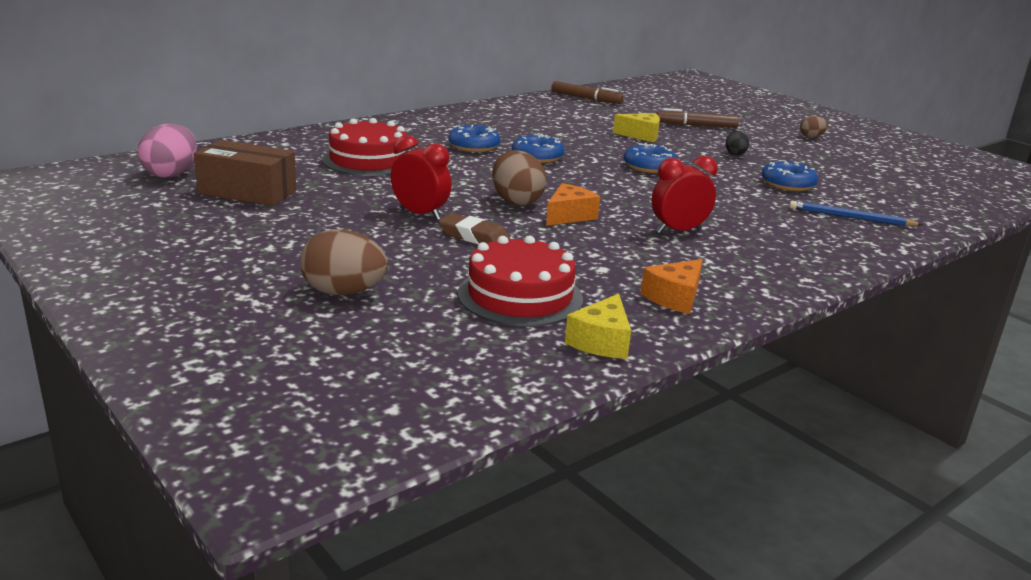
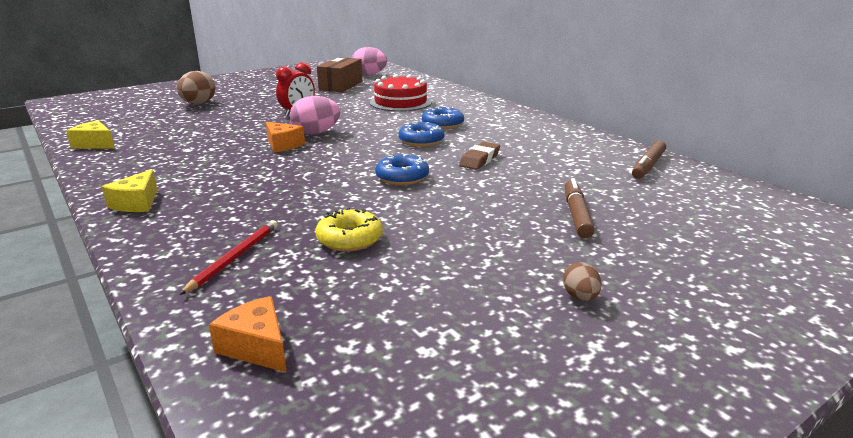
camera: 95 degrees right, 0 degrees up
(474, 236) = (256, 123): brown eraser -> brown eraser (480, 160)
(516, 201) = (316, 133): brown egg -> pink egg
(520, 296) = (165, 131): red cake -> none
(641, 135) = (510, 182): yellow cheese -> yellow cheese (136, 203)
(674, 298) = (128, 164): orange cheese -> orange cheese (257, 347)
(678, 231) = (238, 174): red clock -> none
(735, 154) = (461, 224): black egg -> none
(787, 184) = (349, 239): blue donut -> yellow donut
(851, 218) = (234, 258): blue pencil -> red pencil

